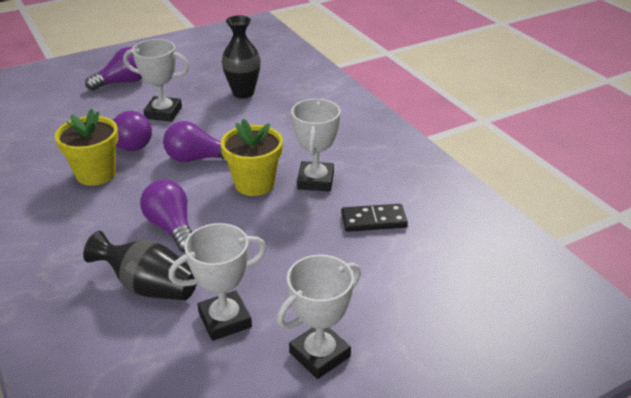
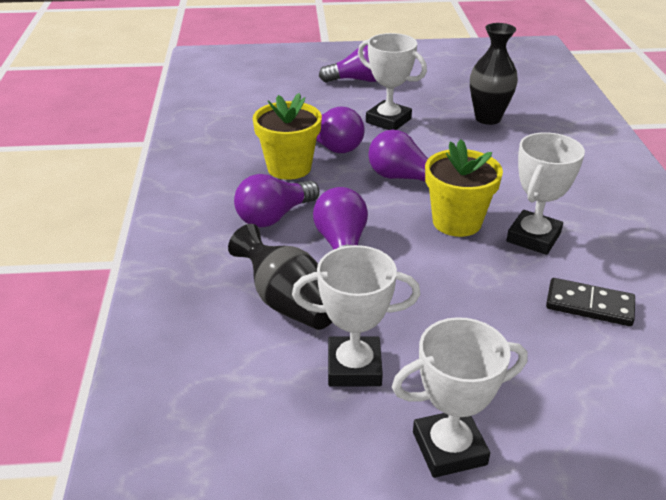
camera: 25 degrees right, 0 degrees up
(103, 219) = (274, 216): none -> purple light bulb

